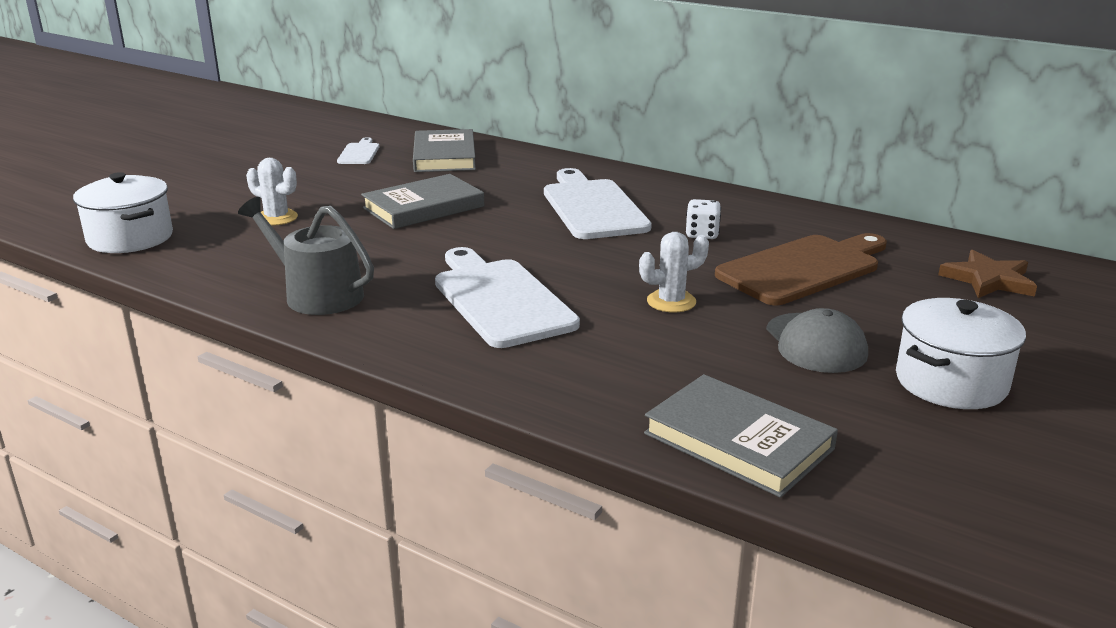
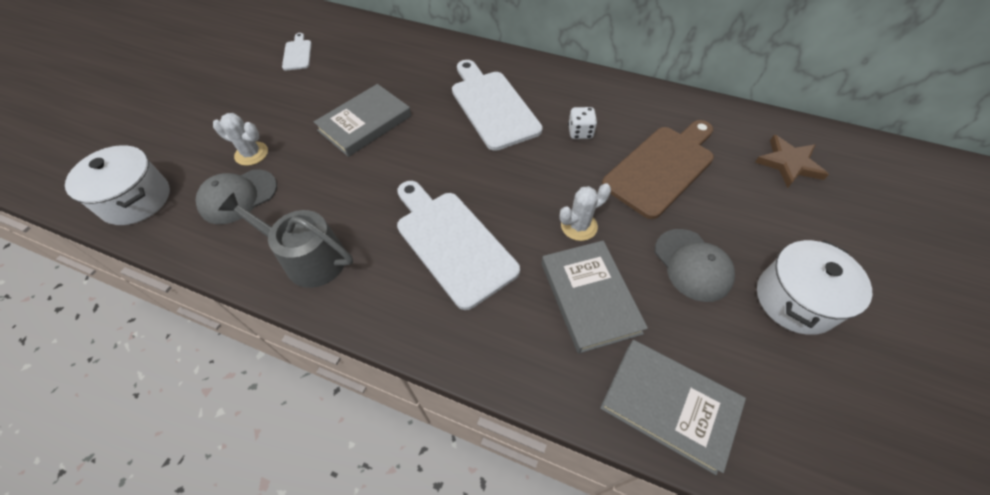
camera: 10 degrees left, 30 degrees up
(249, 245) = (238, 196): none -> grey cap
(444, 156) = (365, 50): grey book -> grey book (589, 297)

